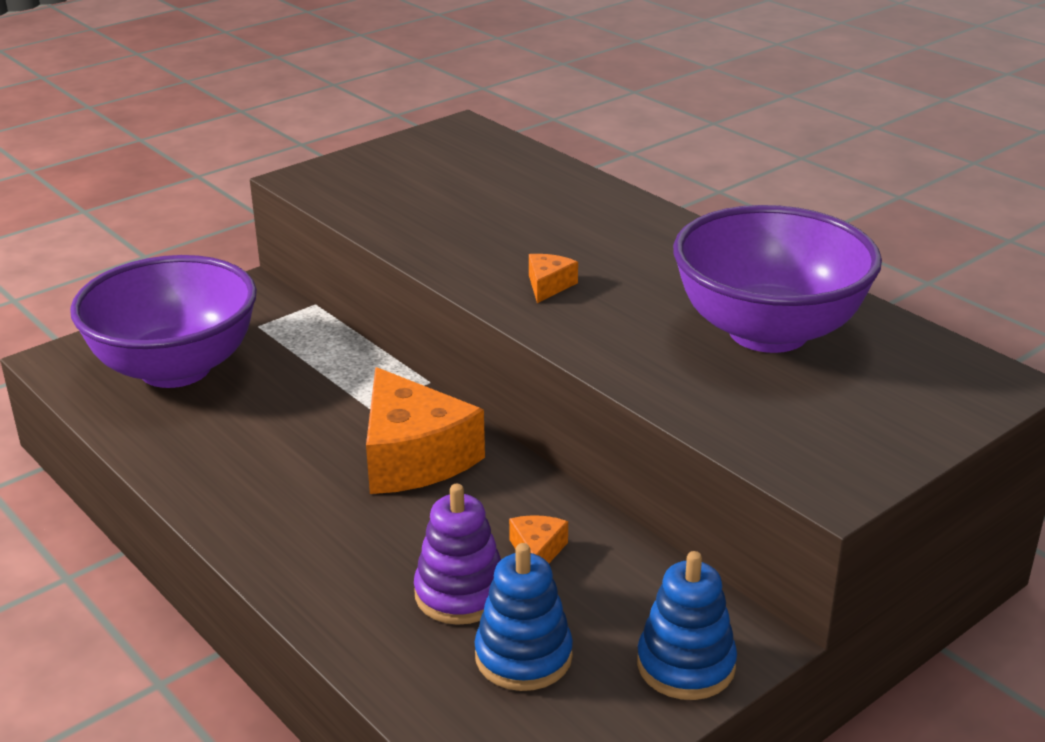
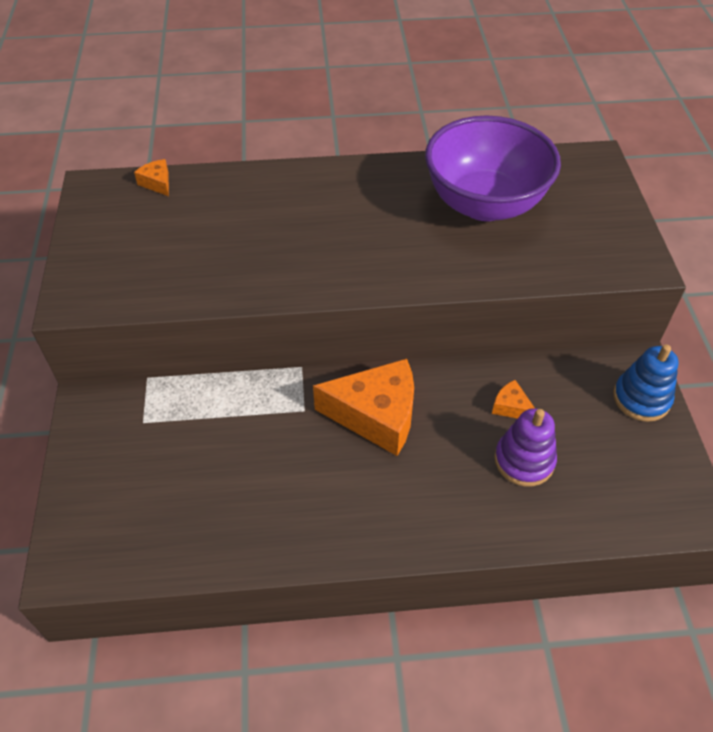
camera: 55 degrees left, 20 degrees up
(175, 368) = (153, 495): purple bowl -> none
(523, 656) = (594, 460): blue stacking toy -> none
(548, 286) = (353, 259): orange cheese -> orange cheese (157, 183)

